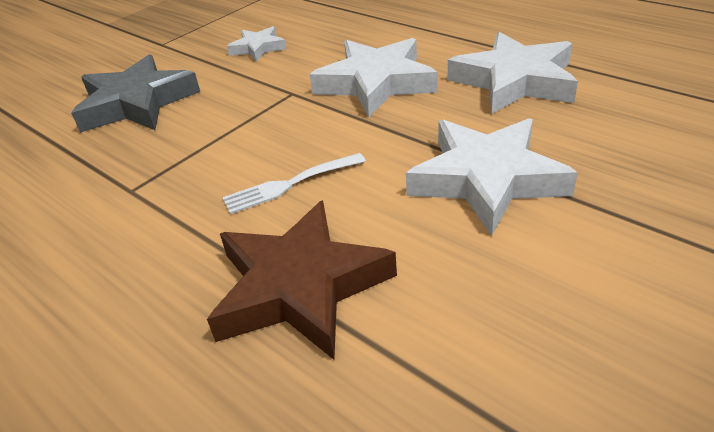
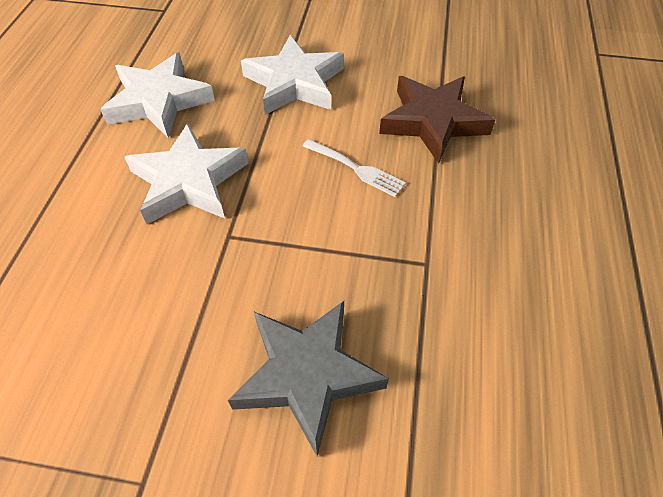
camera: 125 degrees left, 15 degrees up
(258, 48) = (133, 329): white star -> none

